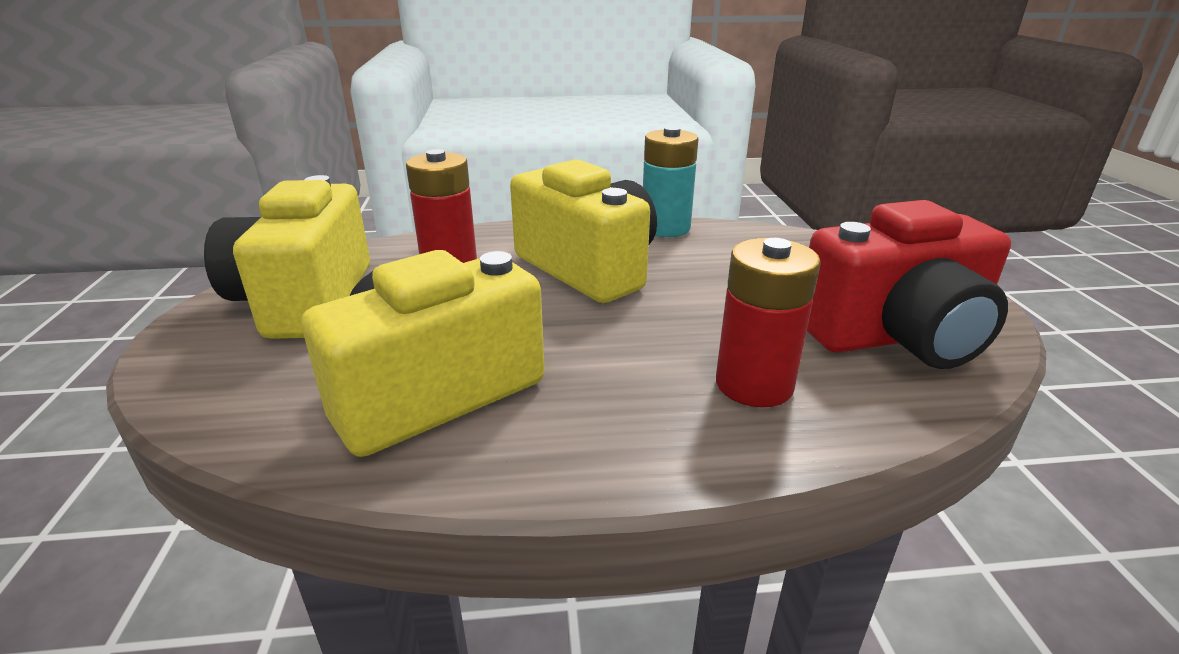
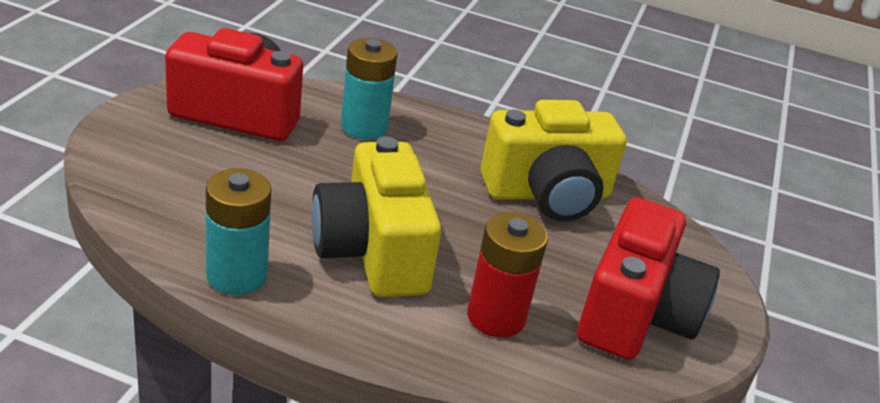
camera: 160 degrees left, 5 degrees up
(305, 300) = (635, 314): yellow camera -> red camera
(754, 384) = (364, 127): red battery -> turquoise battery

